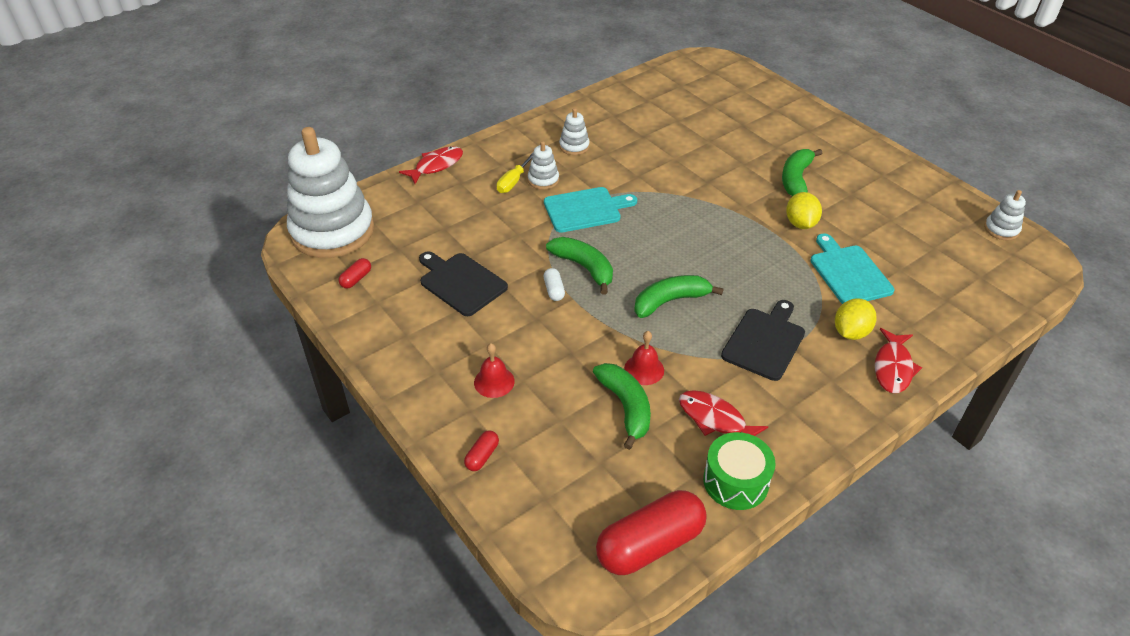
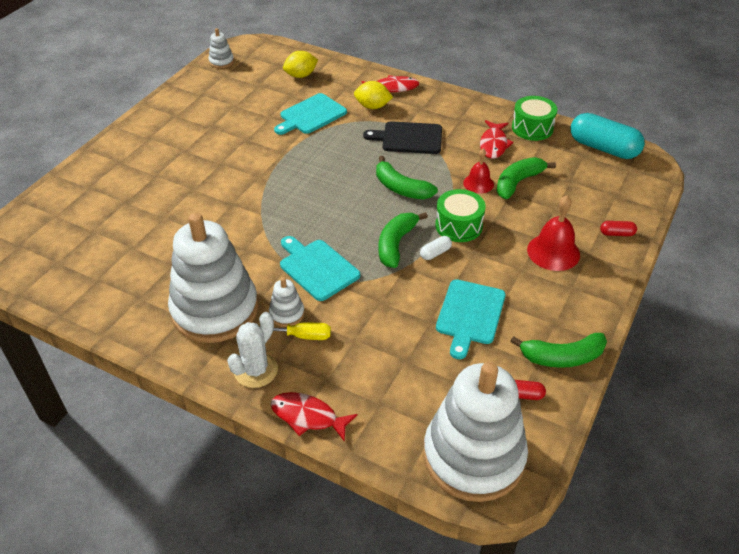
camera: 115 degrees left, 0 degrees up
(461, 282) = (469, 315): black cutting board -> turquoise cutting board
(494, 381) = (553, 252): red bell -> red bell, size x1.56
(497, 152) = (256, 370): none -> white cactus
(574, 146) = (215, 310): white stacking toy -> white stacking toy, size x2.47
(582, 323) = (458, 226): none -> green drum
(650, 544) = (603, 148): red capsule -> turquoise capsule
(796, 179) = (204, 156): green banana -> green banana (562, 357)
(800, 224) = (265, 144): yellow lemon -> yellow lemon (301, 75)

